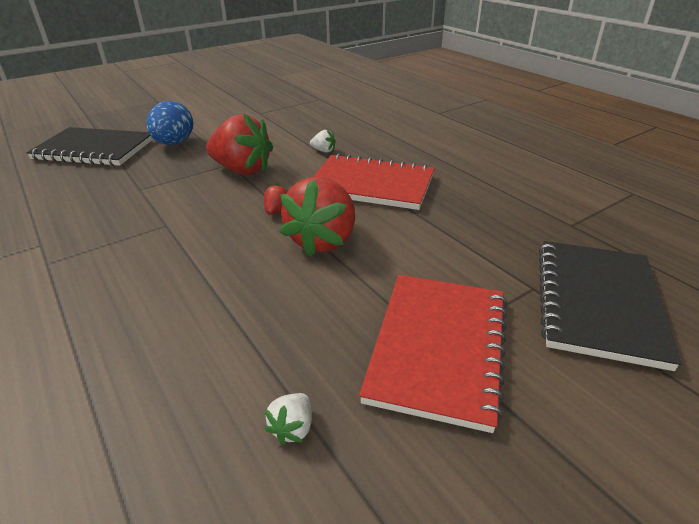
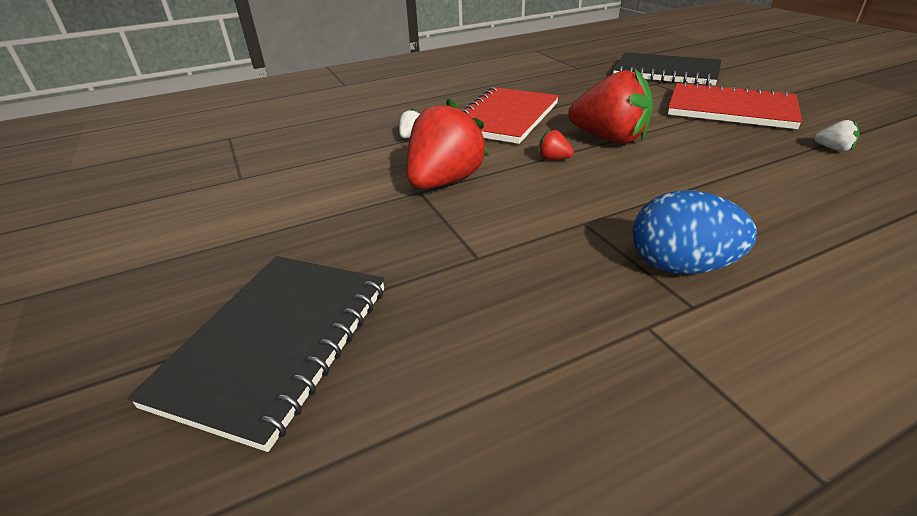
camera: 80 degrees left, 0 degrees up
(174, 143) = (313, 244): blue egg -> blue egg (680, 266)

